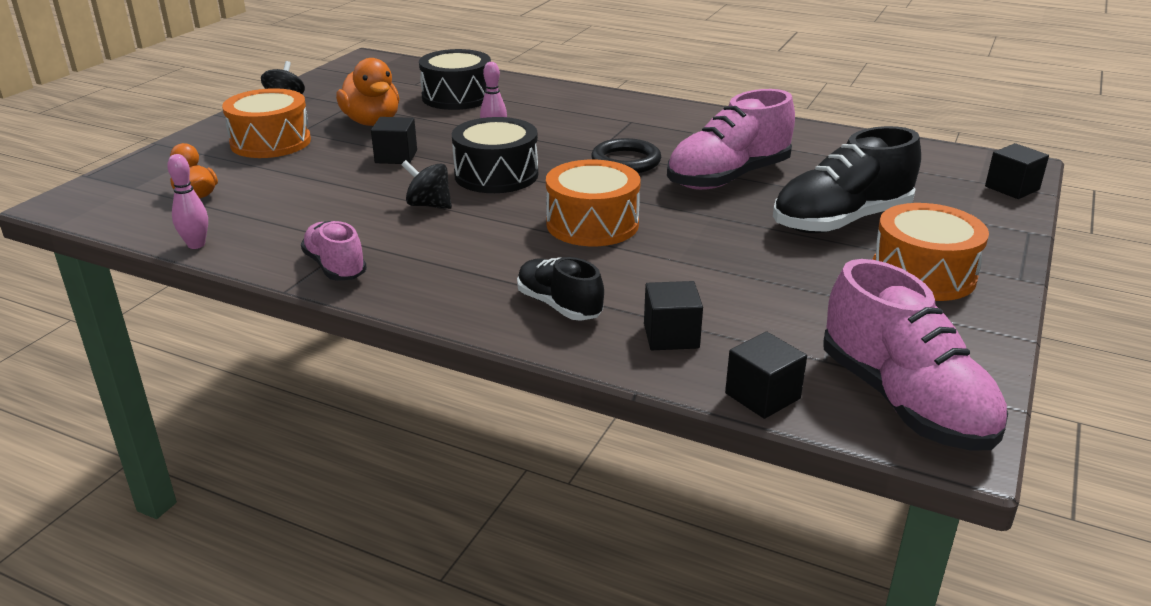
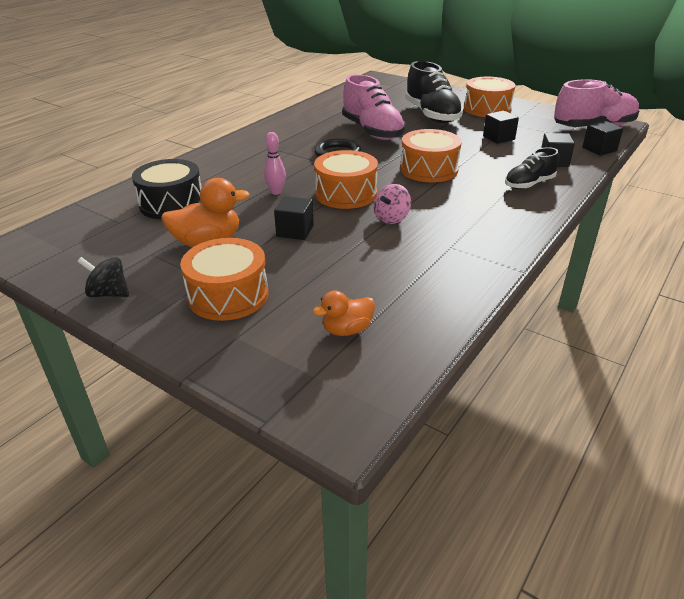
camera: 80 degrees left, 5 degrees up
(196, 245) = (451, 319): pink bowling pin -> none
(335, 267) = (487, 253): pink shoe -> none
(429, 205) = (391, 218): black spinning top -> pink spinning top
(496, 175) = (346, 194): black drum -> orange drum
(1012, 188) = (401, 82): black cube -> black cube (498, 138)

